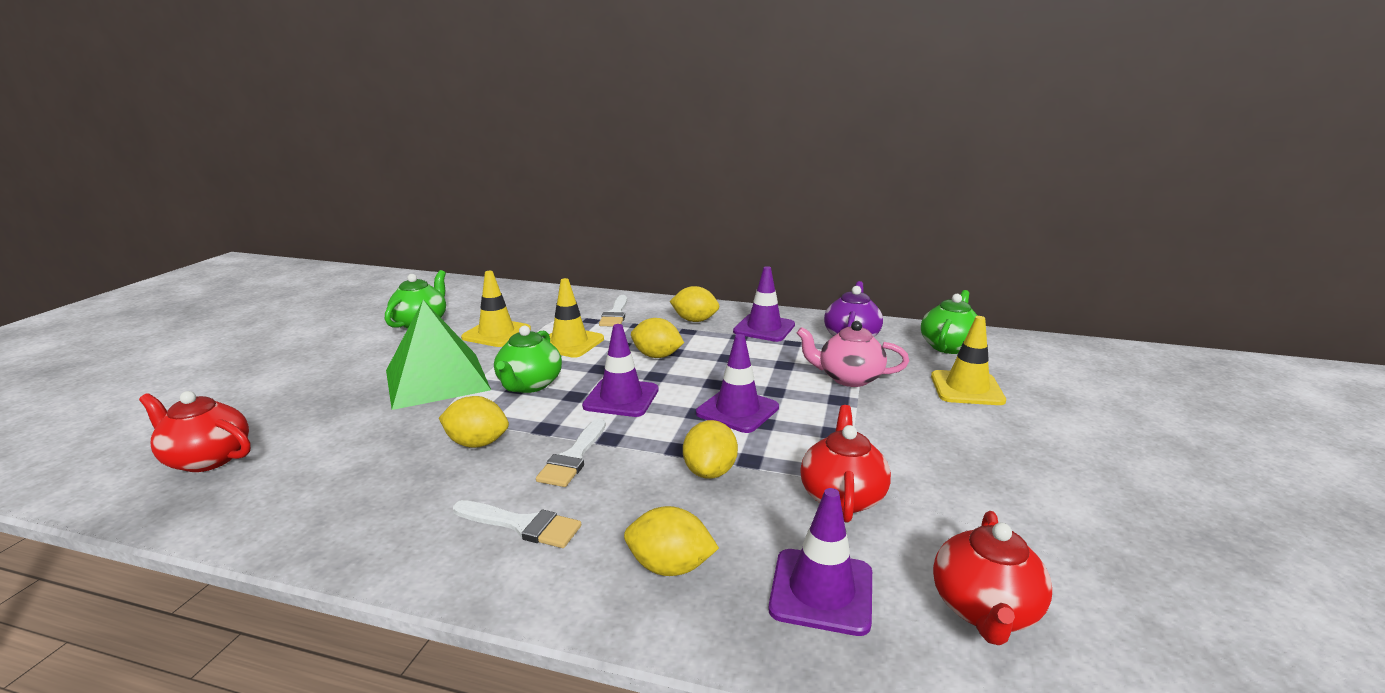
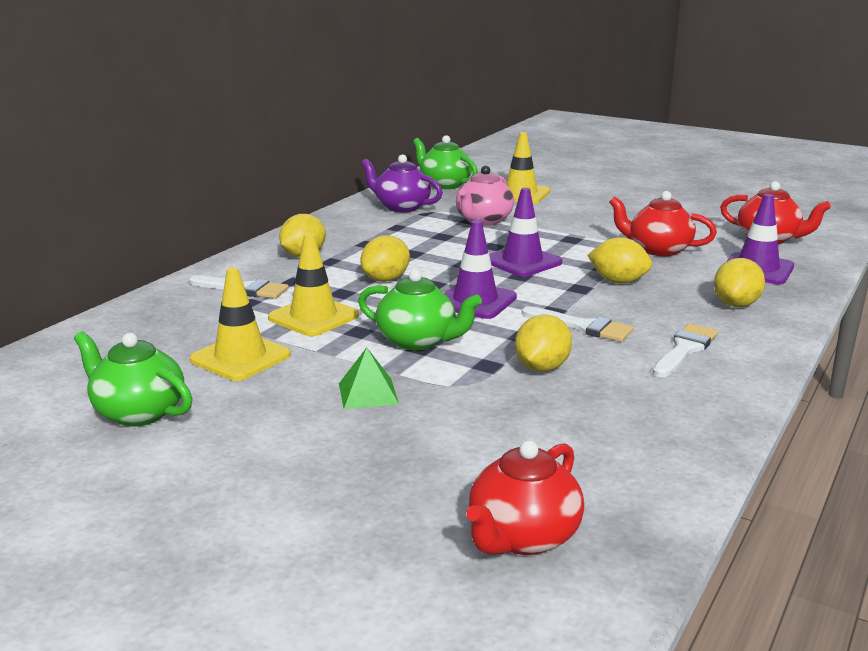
camera: 75 degrees left, 0 degrees up
(436, 380) = (368, 393): green pyramid -> green pyramid, size x0.44
(764, 328) = (353, 232): purple traffic cone -> none

